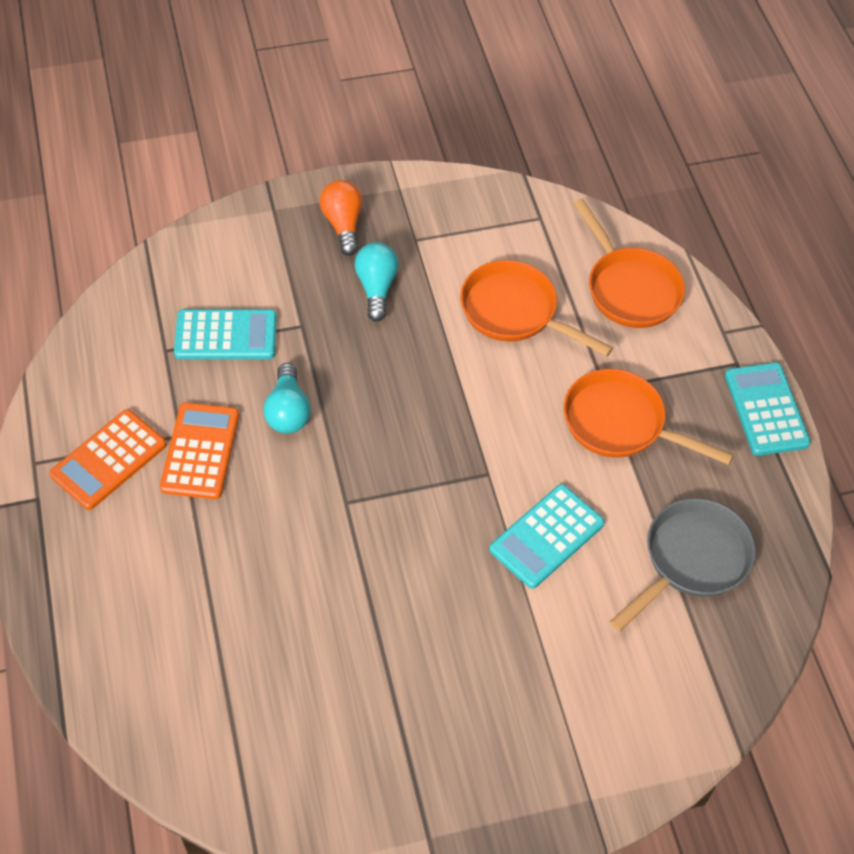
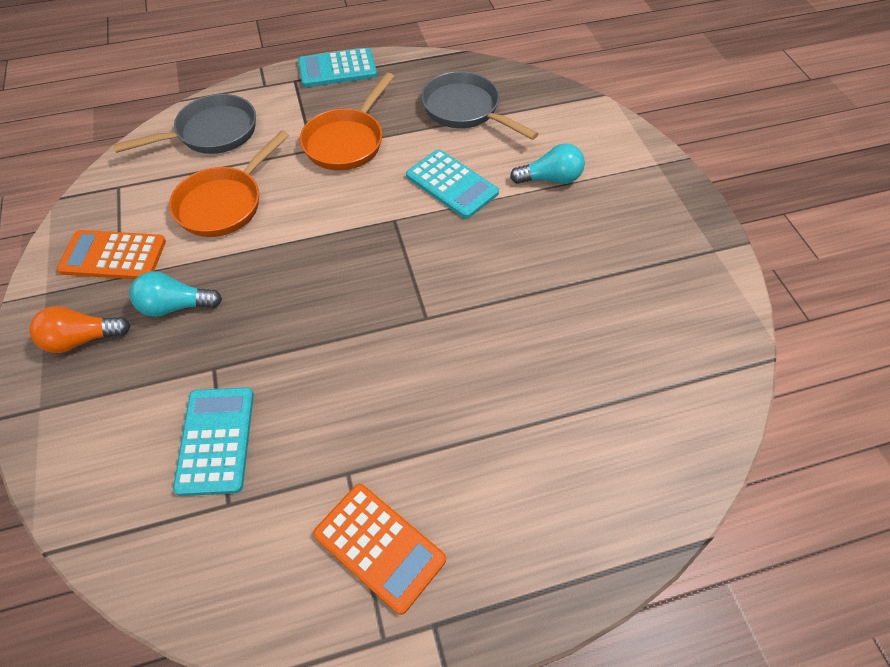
camera: 90 degrees left, 0 degrees up
(200, 451) = (368, 449): orange calculator -> orange calculator (113, 256)
(288, 411) = (321, 372): turquoise light bulb -> turquoise light bulb (550, 179)
(629, 288) = (211, 133): orange pan -> grey pan

